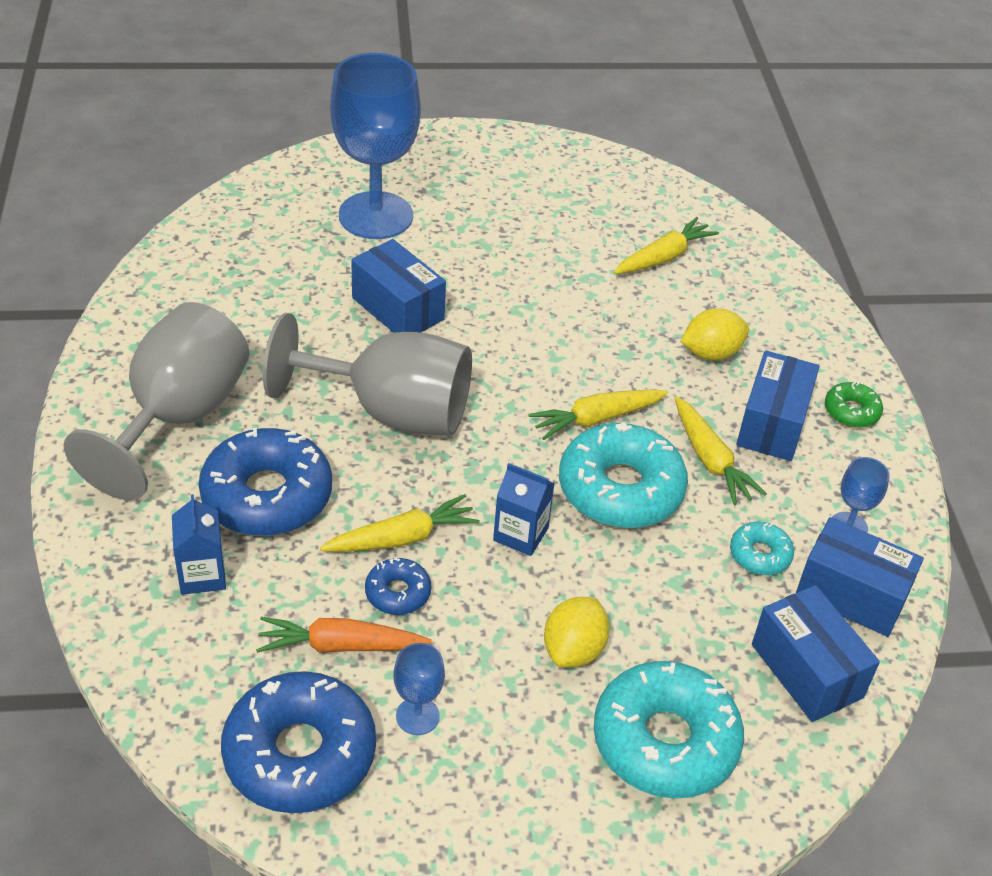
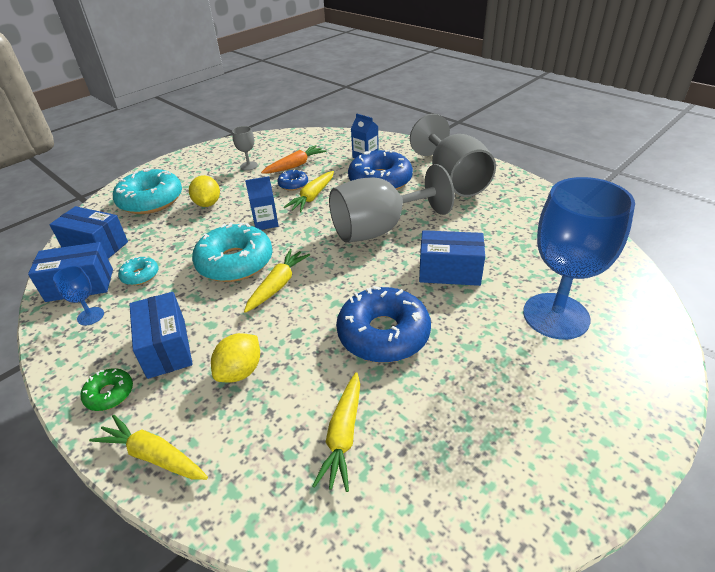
camera: 145 degrees right, 5 degrees down
(300, 754) = (276, 145): blue donut -> blue donut (383, 334)
(417, 716) = (249, 166): blue goblet -> grey goblet
(710, 460) = (195, 303): yellow carrot -> yellow carrot (153, 456)

